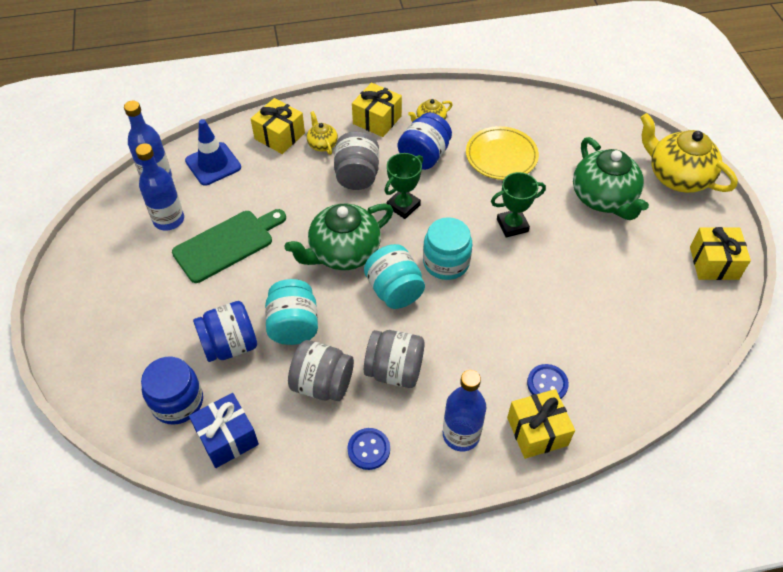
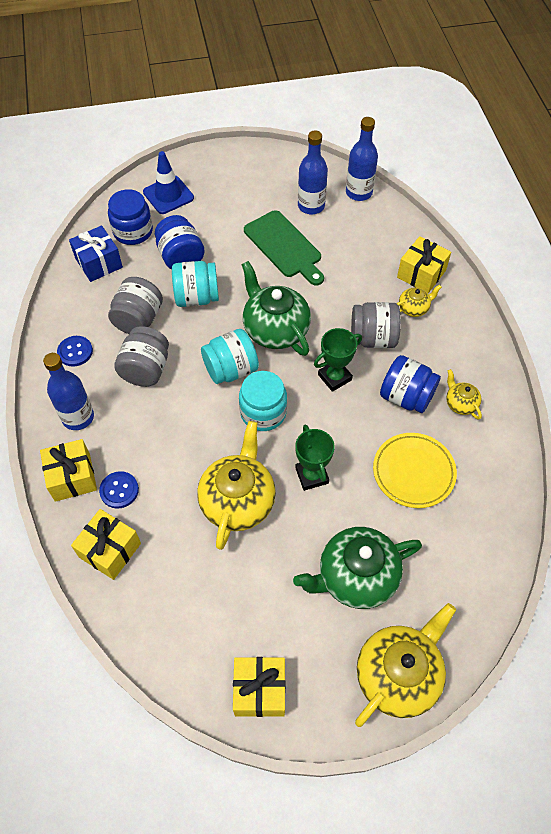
camera: 90 degrees right, 5 degrees up
(213, 164) = (379, 228): blue traffic cone -> blue traffic cone (168, 195)
(377, 120) = (456, 354): yellow gift -> yellow gift (110, 550)
(403, 206) = (334, 377): green trophy -> green trophy turned 75 degrees counterclockwise
(545, 281) = (238, 501): none -> yellow teapot

